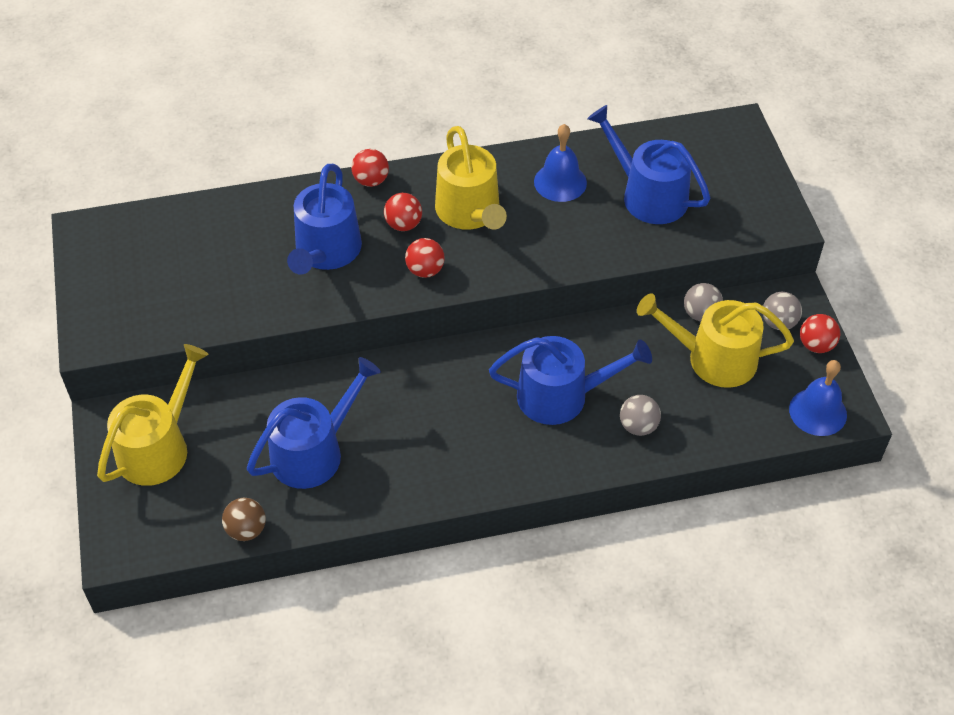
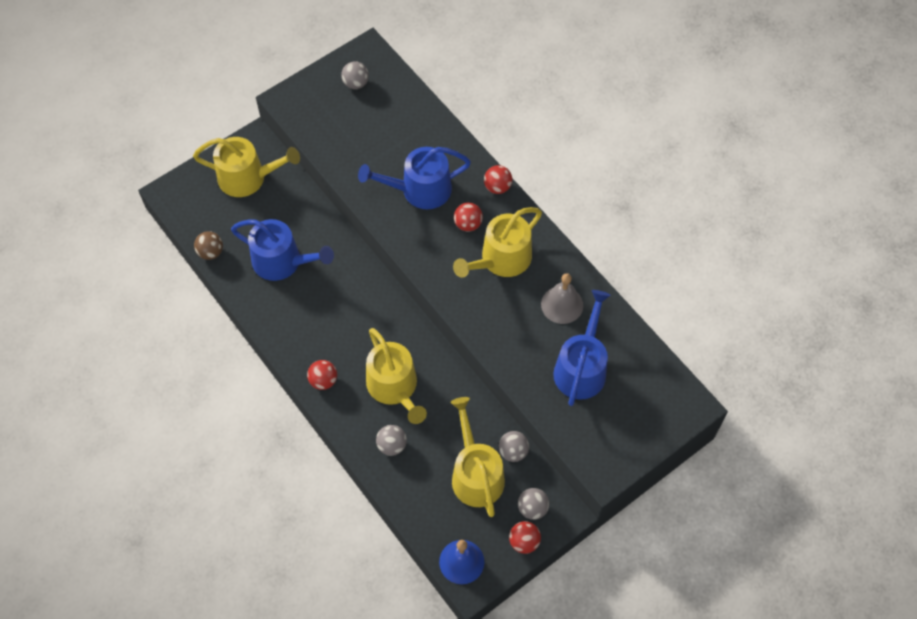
camera: 65 degrees right, 10 degrees up
(123, 259) = (356, 83): none -> grey ball
(425, 270) = (434, 254): red ball -> red ball (323, 380)
(560, 182) = (562, 304): blue bell -> grey bell
(561, 396) = (394, 387): blue watering can -> yellow watering can

